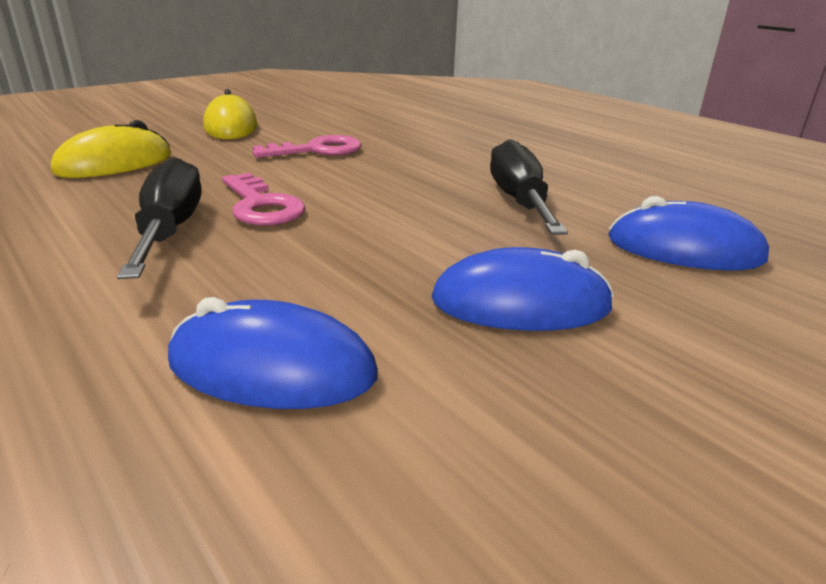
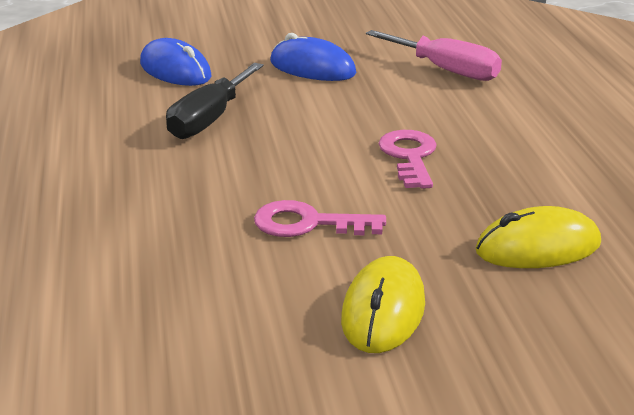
camera: 150 degrees left, 0 degrees up
(170, 229) = (483, 149): black screwdriver -> none
(272, 368) = (446, 70): blue mouse -> pink screwdriver

